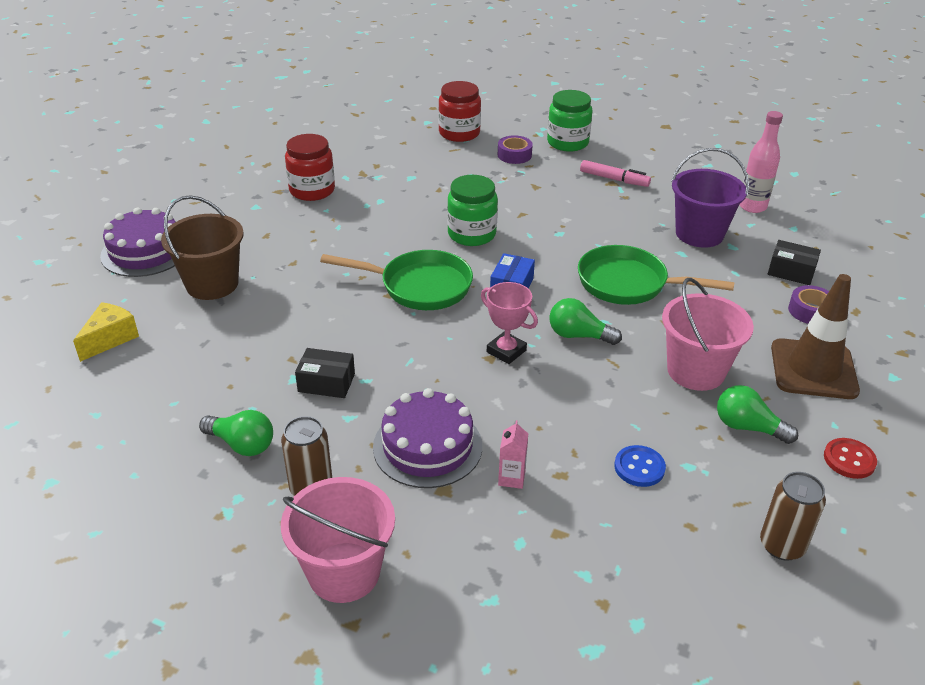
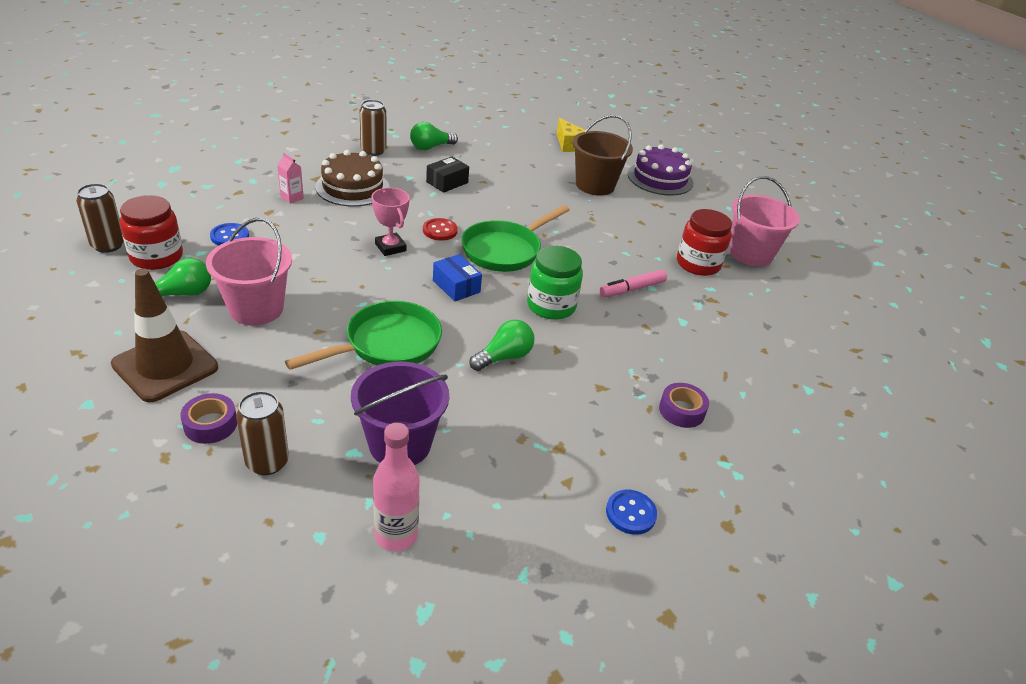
camera: 120 degrees right, 0 degrees up
(344, 572) = (312, 140): pink bucket -> pink bucket (751, 254)
(427, 446) = (352, 187): purple cake -> brown cake
(459, 133) = (764, 398): red jar -> red jar (156, 257)
(506, 351) = (390, 247): pink trophy -> pink trophy turned 75 degrees clockwise
(567, 142) = (684, 473): green jar -> none
(578, 335) = (364, 283): green light bulb -> green light bulb (504, 357)
(614, 179) = (565, 455): pink marker -> pink marker (632, 289)
(622, 149) = (630, 513): none -> blue button
(791, 271) = (267, 462): black box -> brown can
(849, 460) = (91, 313): red button -> red button (440, 231)

